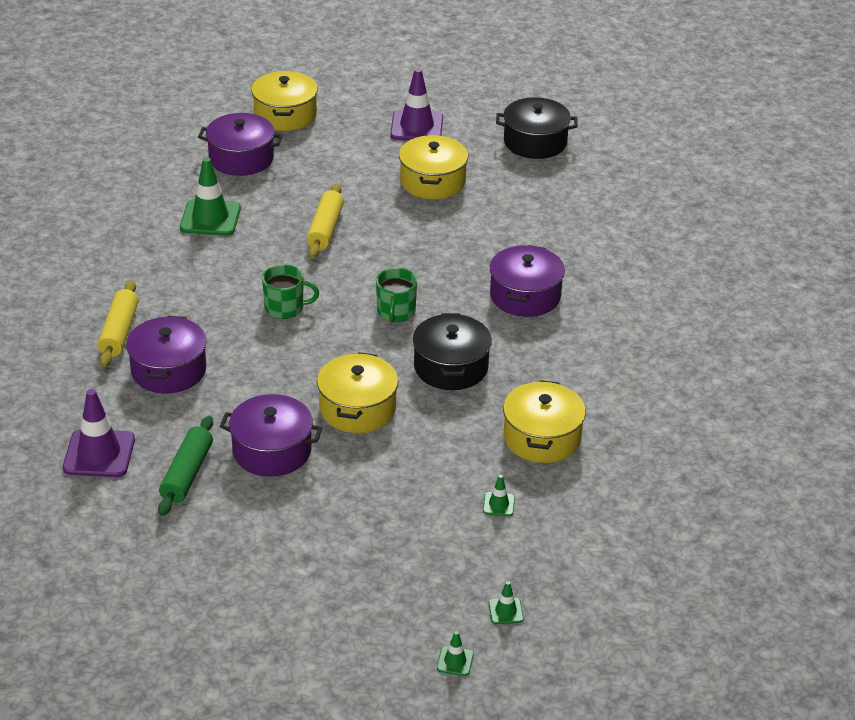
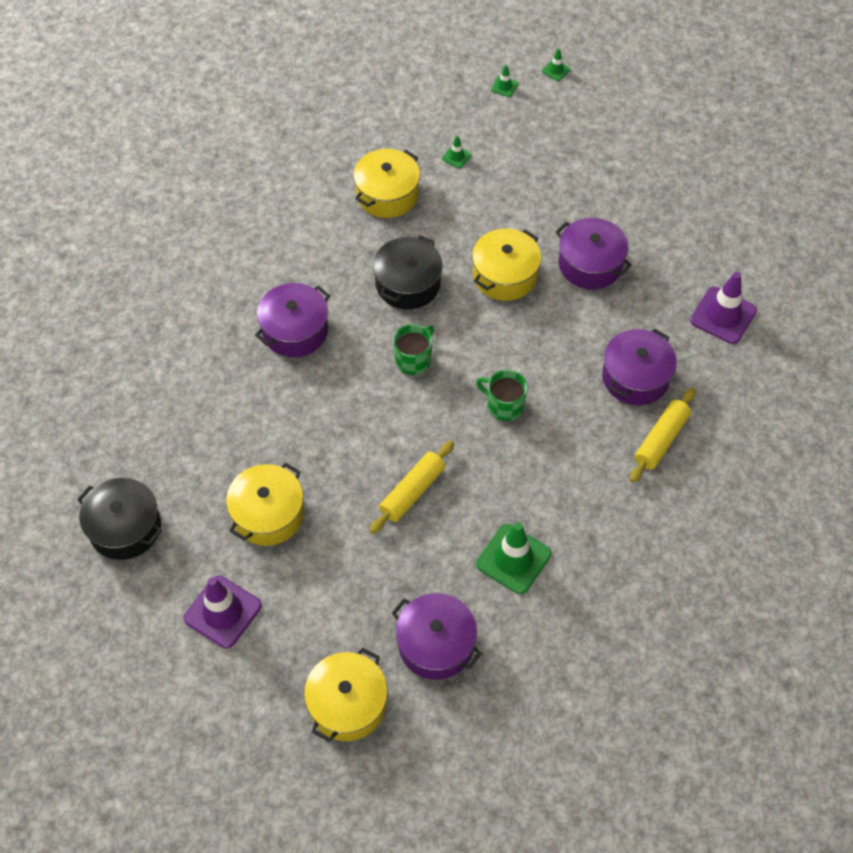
camera: 150 degrees left, 20 degrees up
(187, 474) = (663, 270): green rolling pin -> none

